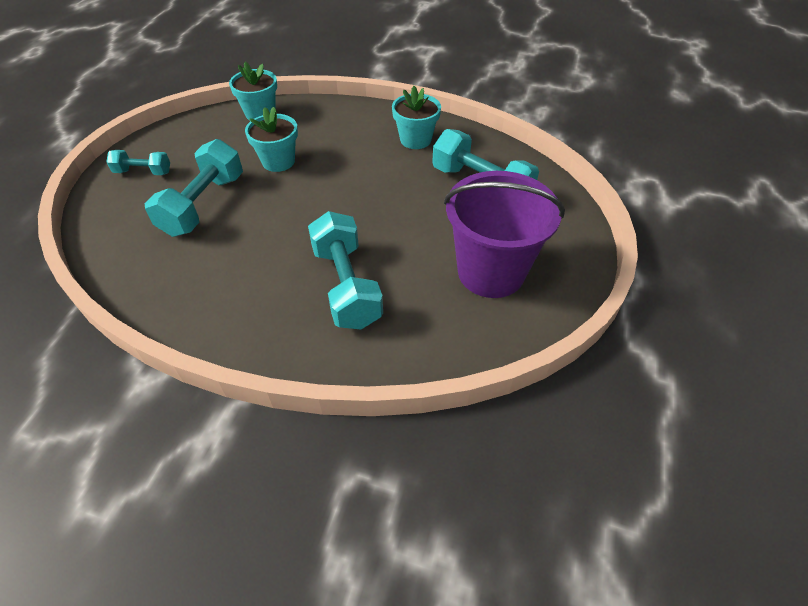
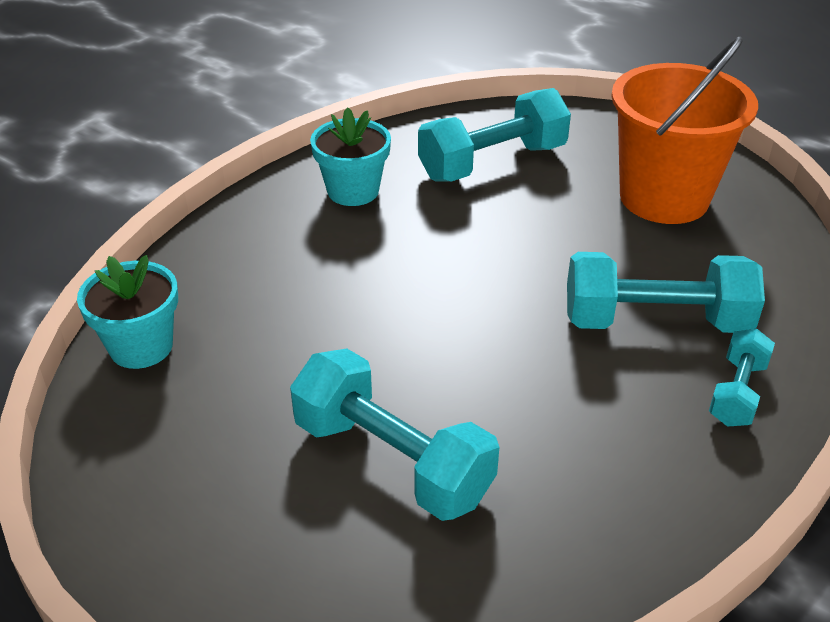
camera: 70 degrees left, 10 degrees down
(143, 172) = (228, 550): turquoise dumbbell -> turquoise dumbbell (737, 393)
(278, 161) = (316, 345): turquoise flower pot -> none
(491, 272) = (664, 198): purple bucket -> orange bucket

